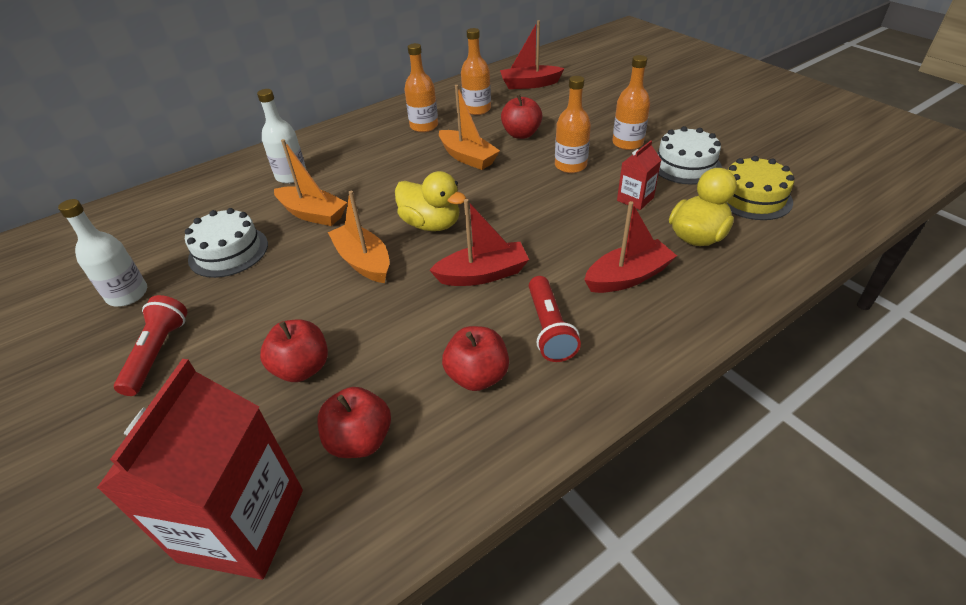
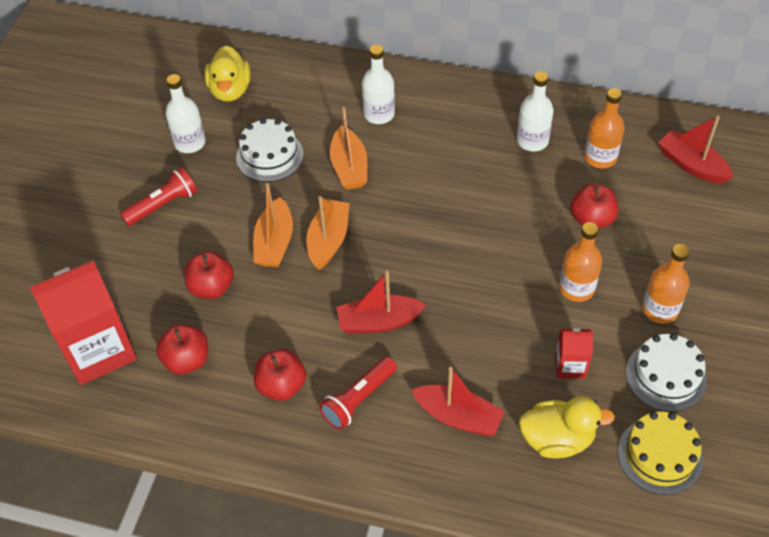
camera: 50 degrees right, 10 degrees up
(424, 126) = (532, 141): orange bottle -> white bottle
(431, 224) = (405, 248): yellow duck -> yellow duck (230, 90)
(467, 157) = (516, 207): orange boat -> orange boat (274, 242)
(482, 274) = (378, 322): red boat -> red boat turned 135 degrees clockwise

